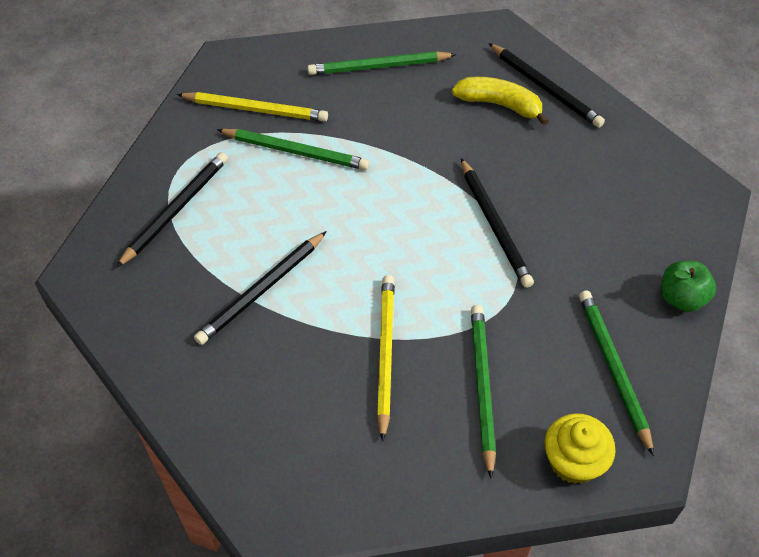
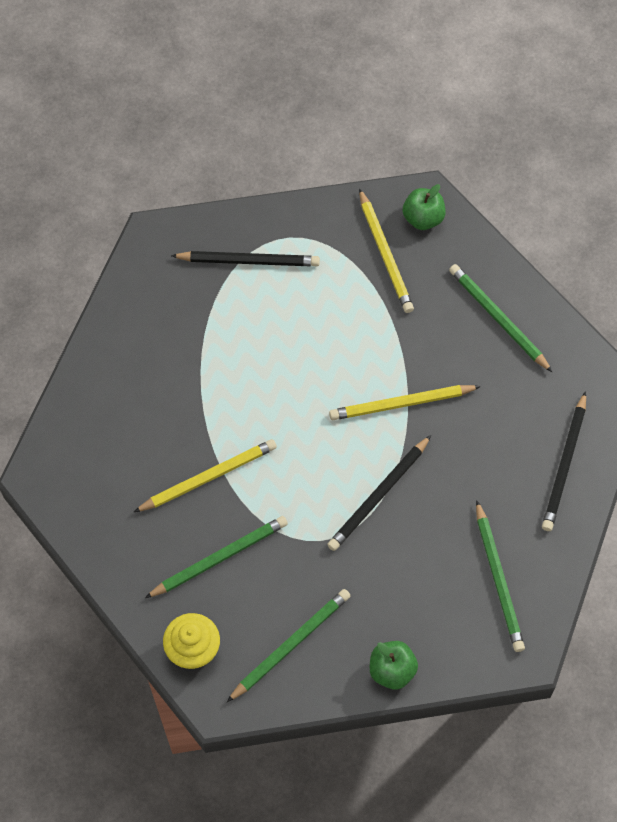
camera: 60 degrees right, 10 degrees up
(243, 69) = (423, 218): none -> green apple
(262, 290) = (213, 363): black pencil -> none
(295, 151) = (360, 309): green pencil -> green pencil (498, 579)
(413, 166) = (401, 404): none -> yellow pencil
(500, 105) = (518, 437): yellow banana -> none

